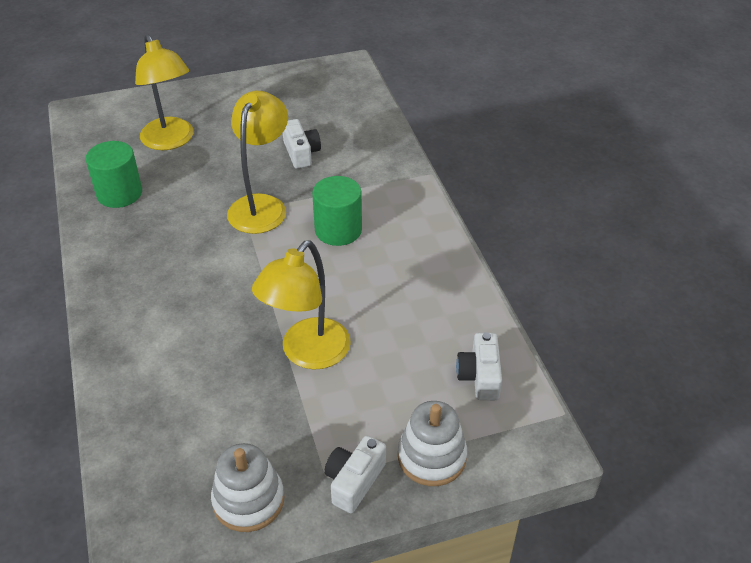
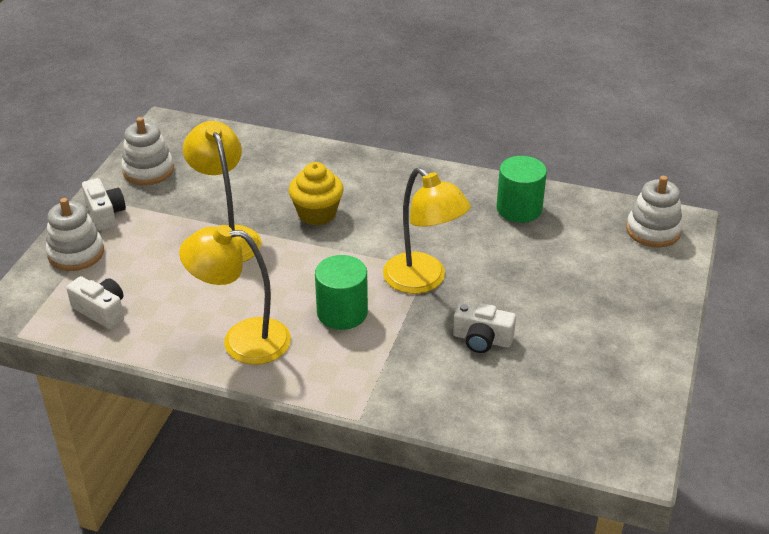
camera: 125 degrees right, 5 degrees down
(101, 120) = (653, 230): none -> white stacking toy
(171, 141) = (579, 262): yellow lamp -> yellow lamp (242, 340)
(221, 311) = (317, 214): none -> yellow cupcake

